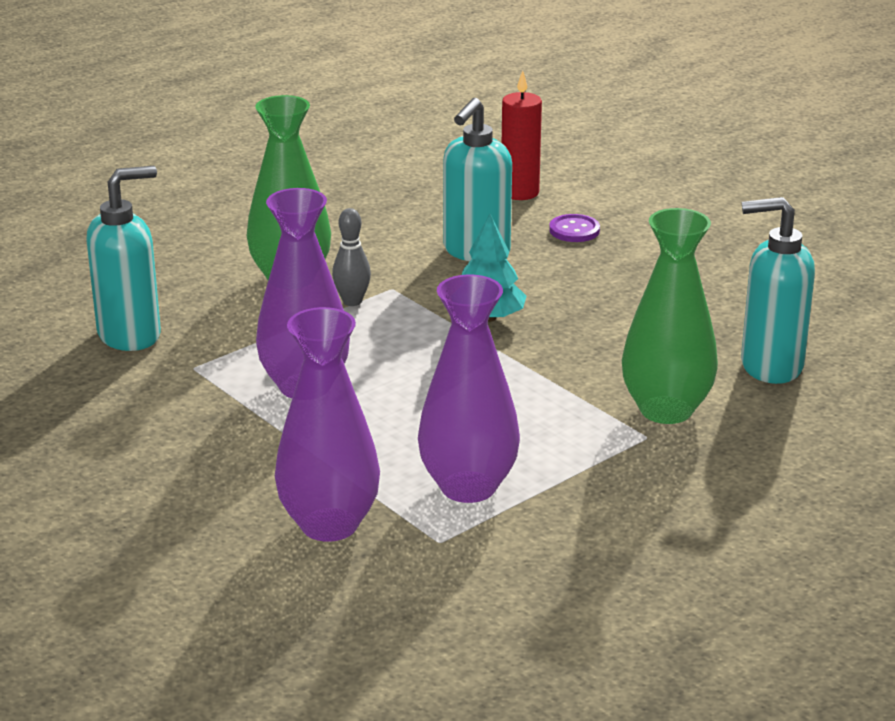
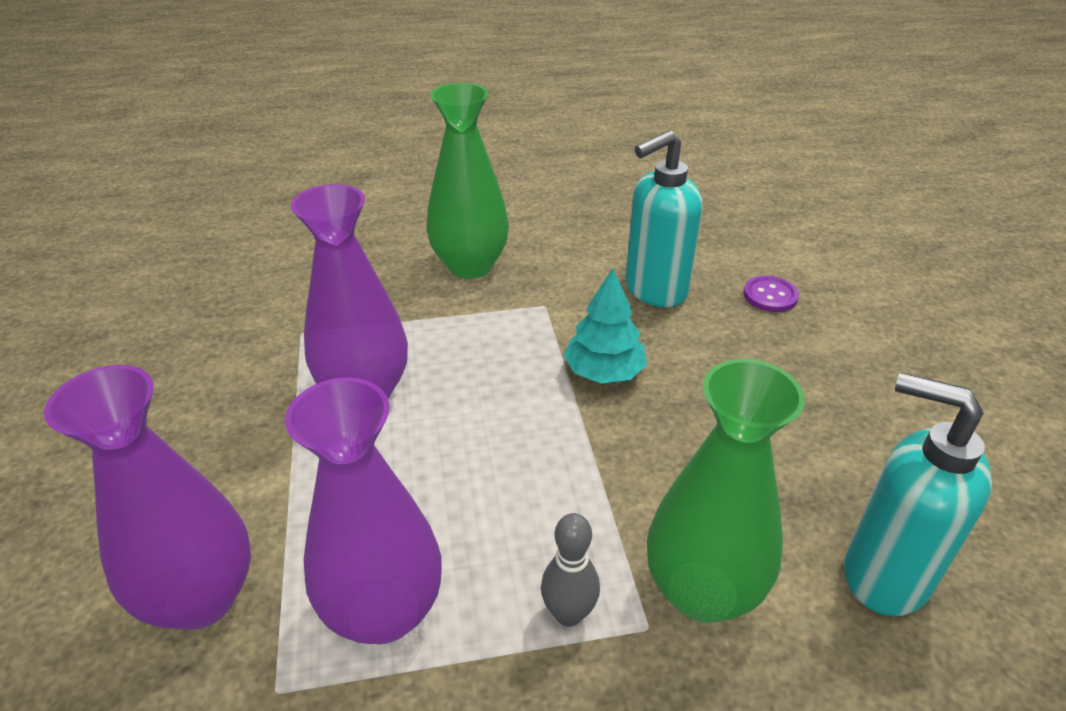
camera: 30 degrees right, 10 degrees up
(130, 335) = (292, 281): turquoise soap dispenser -> none
(352, 301) = (497, 308): grey bowling pin -> grey bowling pin (568, 614)
(520, 192) = (747, 238): red candle -> none

